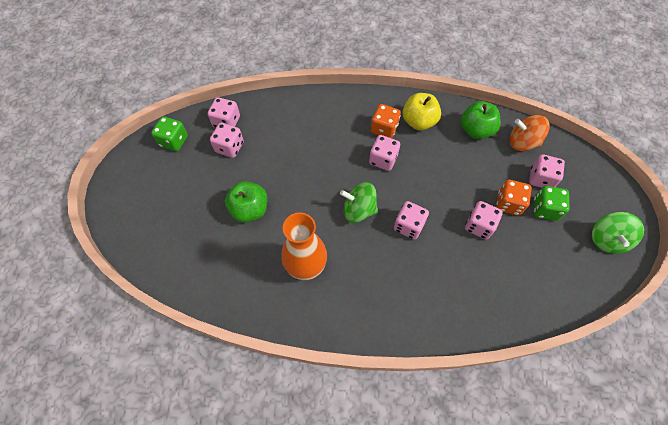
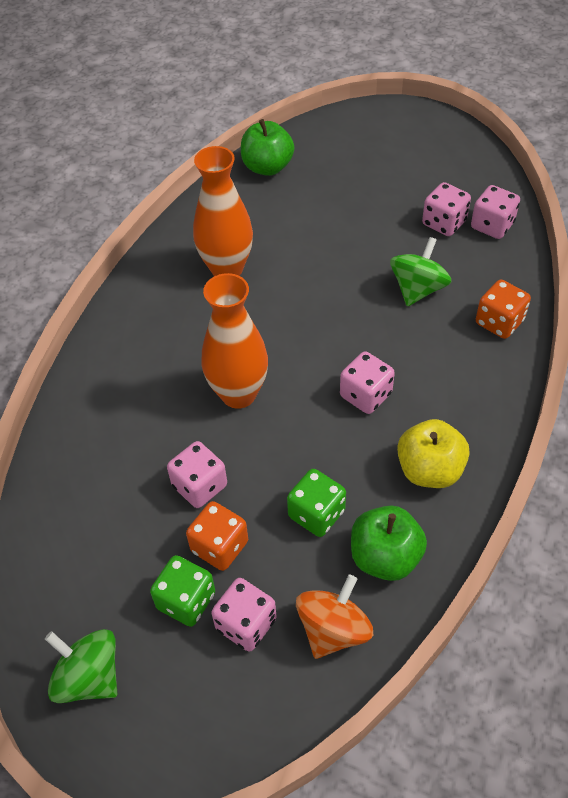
camera: 110 degrees right, 10 degrees down
(174, 141) = (471, 171): green dice -> green dice (316, 514)
(250, 209) = (334, 229): green apple -> green apple (267, 167)
(358, 210) = (288, 342): green spinning top -> green spinning top (418, 289)
(384, 129) = (427, 414): orange dice -> orange dice (499, 322)
(408, 226) = (238, 394): pink dice -> orange vase

